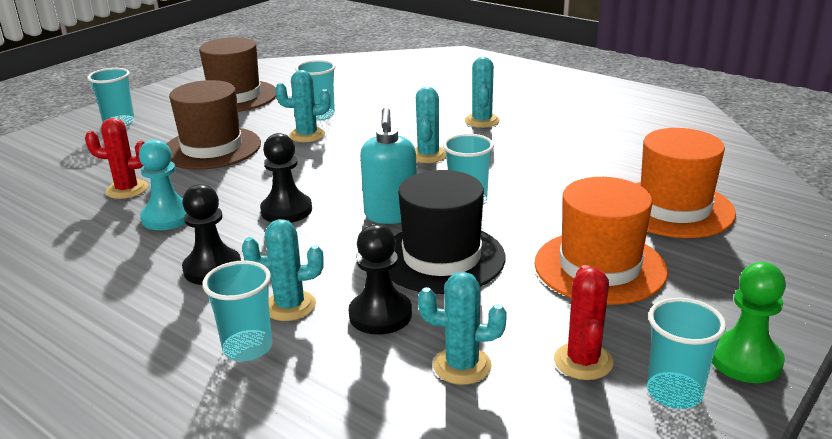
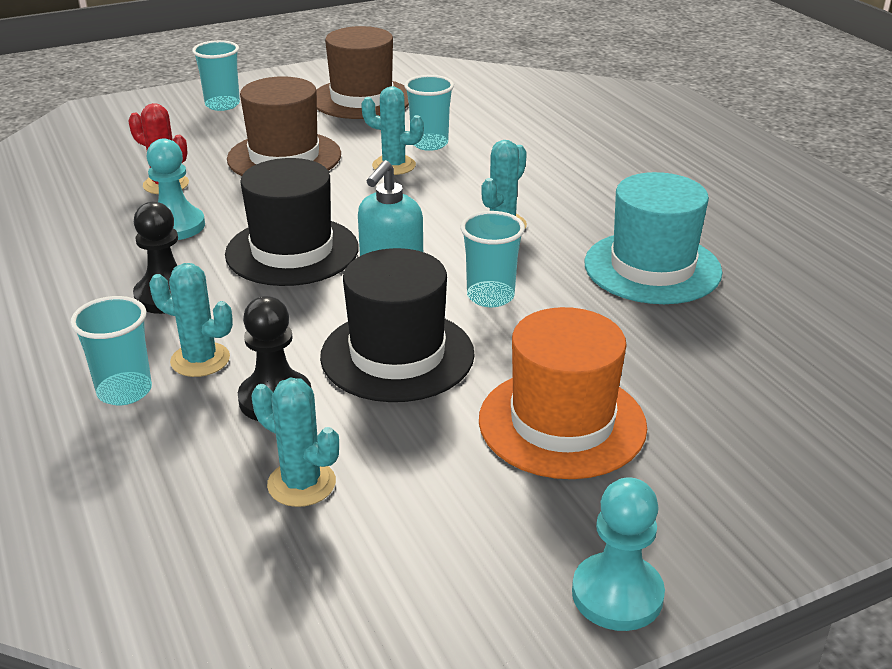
camera: 25 degrees right, 5 degrees up
(286, 210) = (292, 251): black pawn -> black hat
(482, 121) = (608, 196): turquoise cactus -> none
(556, 157) = (652, 268): none -> turquoise hat
(583, 361) = (430, 526): red cactus -> none
(674, 208) = (732, 378): orange hat -> none
(674, 393) = (493, 600): turquoise cup -> none
(745, 360) = (617, 594): green pawn -> turquoise pawn

